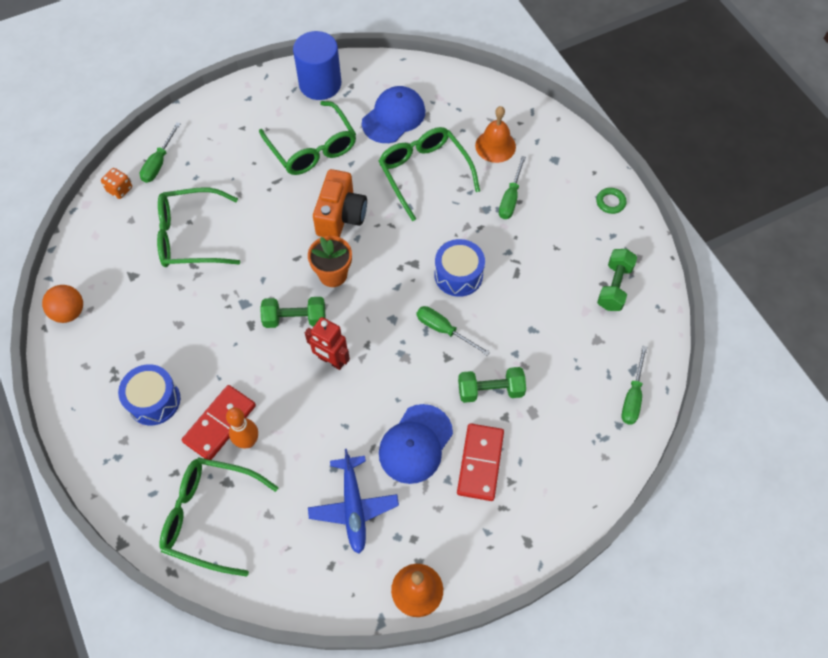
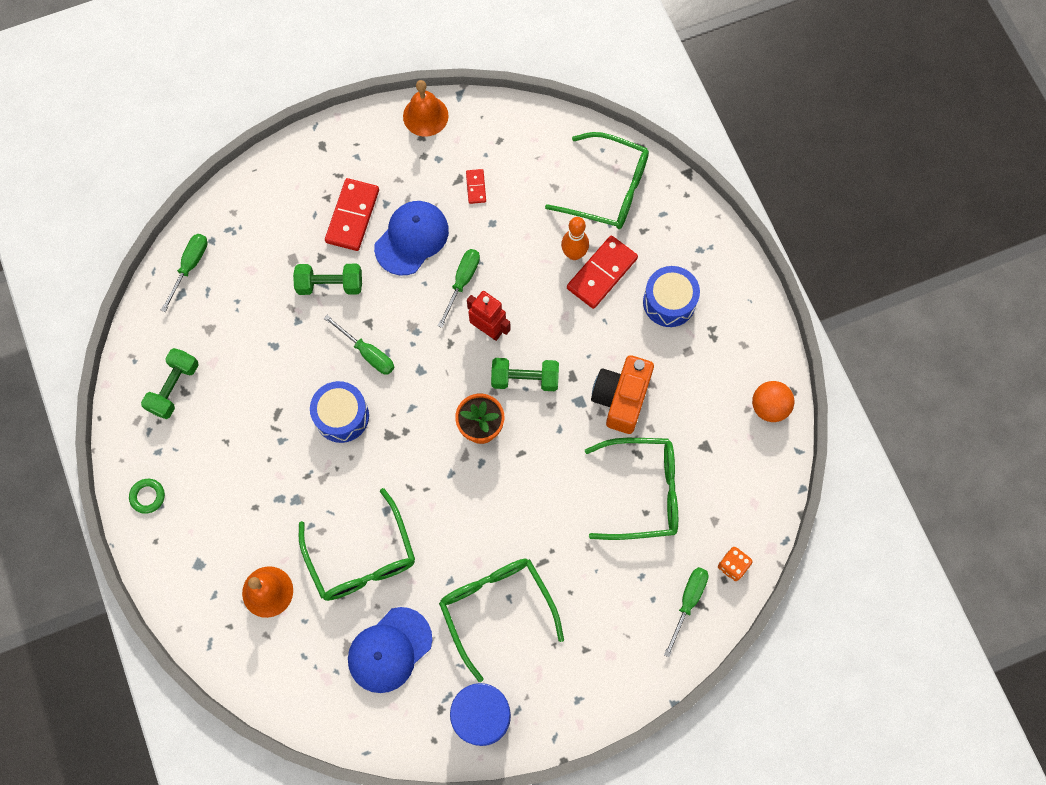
camera: 175 degrees left, 10 degrees up
(341, 216) = (467, 504): orange camera -> orange camera (621, 398)
(353, 506) = (476, 187): blue plane -> red domino
(510, 198) = (264, 512): green screwdriver -> green screwdriver (462, 282)

